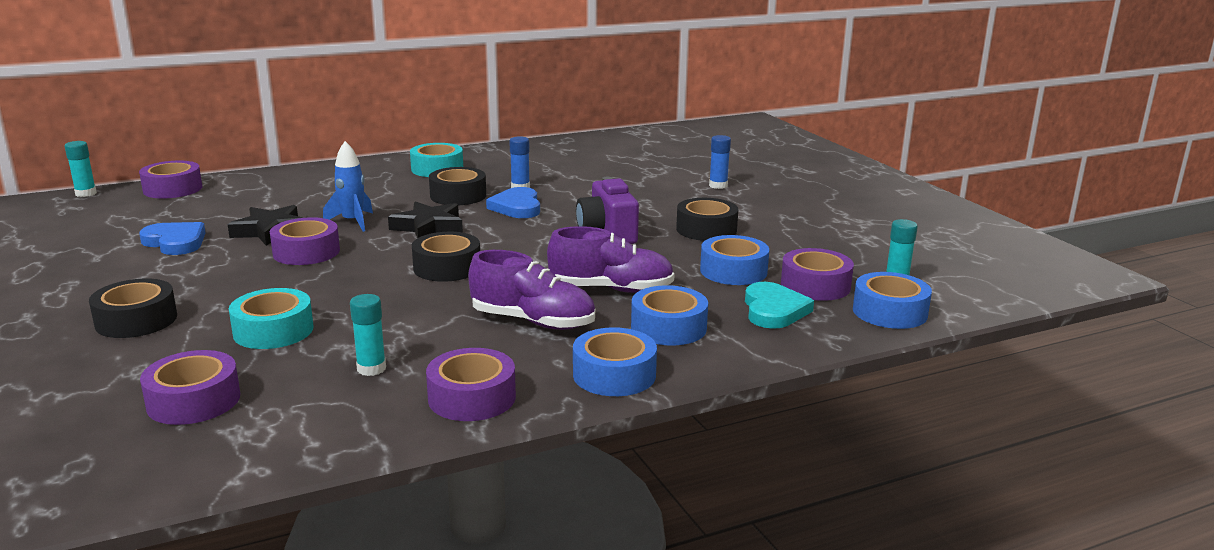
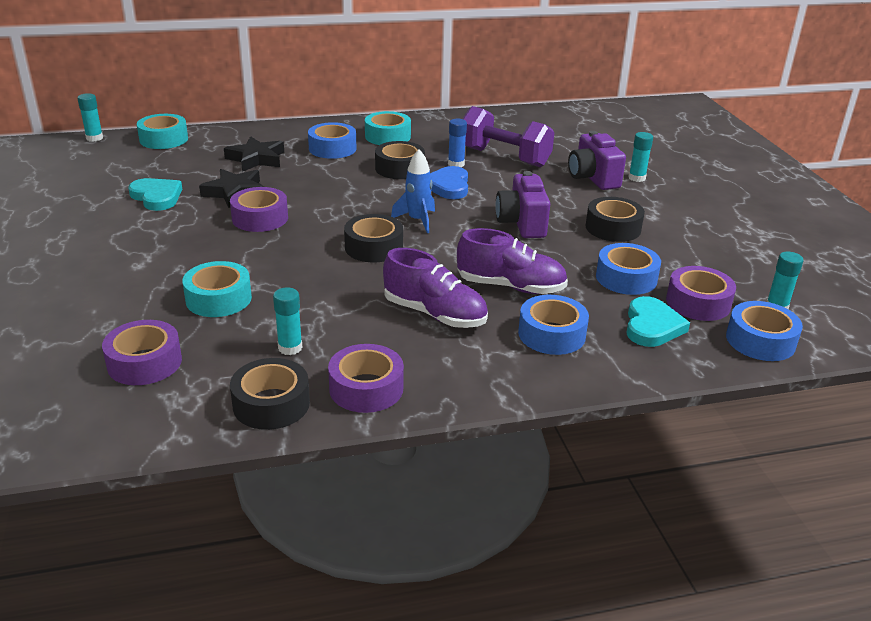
camera: 10 degrees right, 10 degrees up
(136, 320) = (113, 275): black tape -> black tape (271, 404)
(173, 189) = (164, 139): purple tape -> turquoise tape
(175, 242) = (157, 197): blue heart -> turquoise heart
(353, 222) = (304, 189): blue rocket -> blue rocket (417, 220)
(428, 227) = (367, 201): black star -> black star (256, 159)
(571, 178) = (504, 157): none -> purple dumbbell
(614, 375) = (492, 379): blue tape -> blue tape (332, 148)
(672, 189) = (593, 178): none -> purple camera
(718, 185) = (637, 178): blue glue stick -> turquoise glue stick

